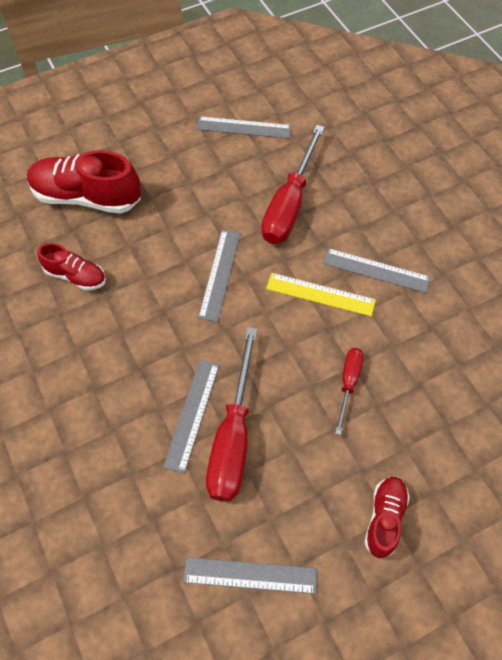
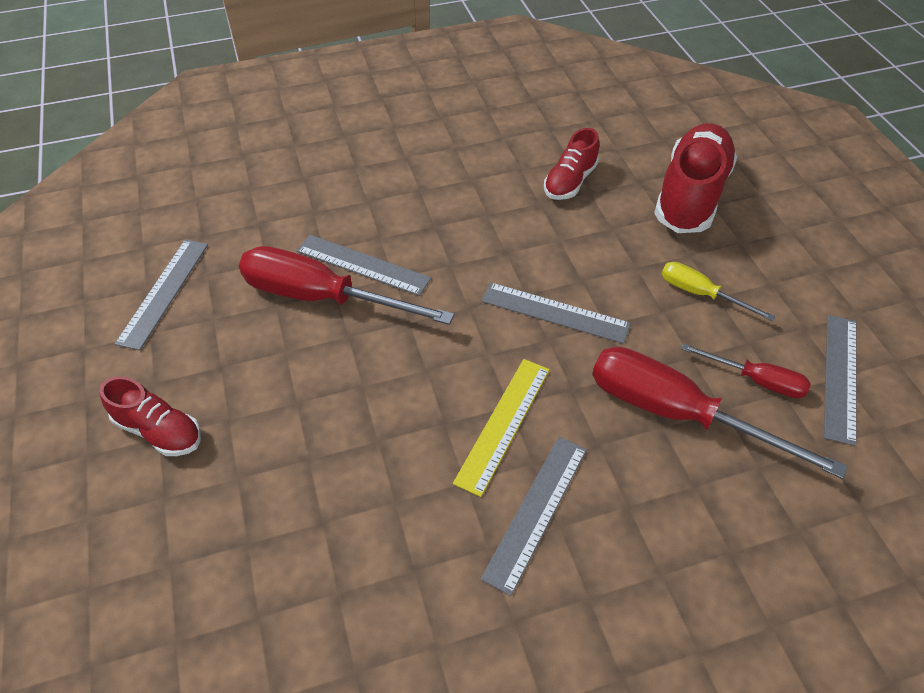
camera: 100 degrees right, 10 degrees down
(188, 192) = (700, 294): none -> yellow screwdriver
(348, 383) = (352, 430): red screwdriver -> red screwdriver (756, 380)

